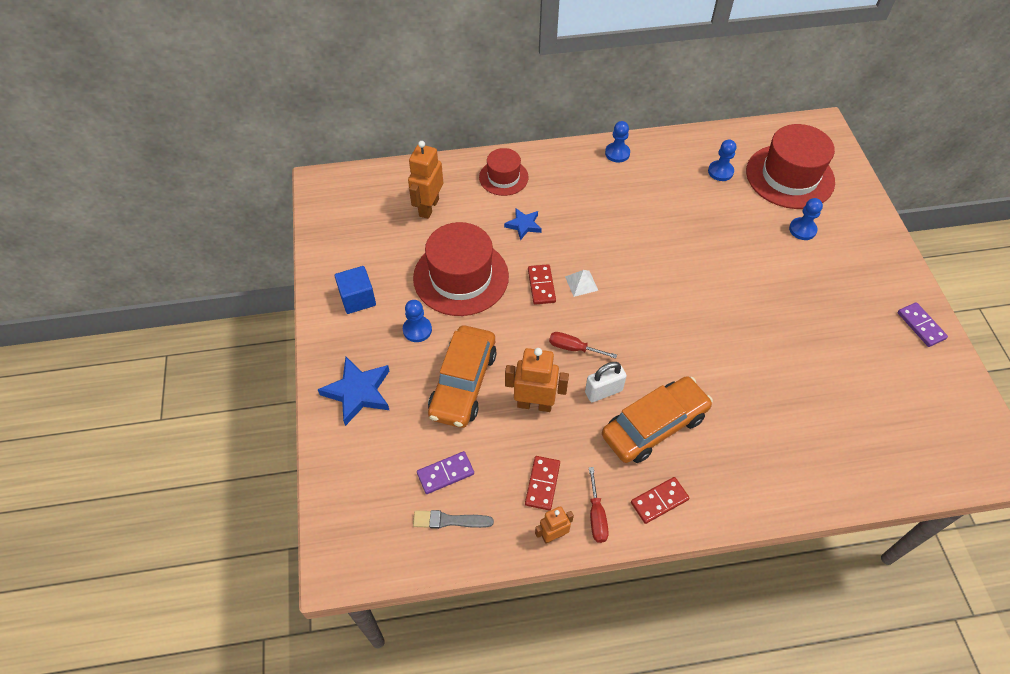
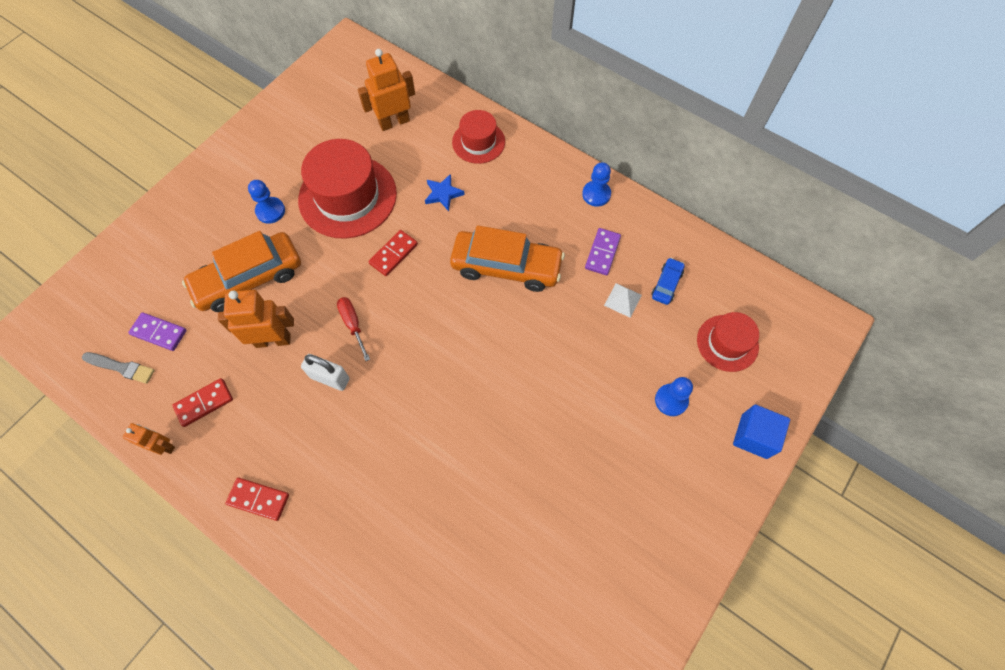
camera: 45 degrees right, 10 degrees up
(357, 299) = (263, 153): blue cube -> blue cube (754, 436)
(358, 392) = (181, 222): blue star -> none
(449, 520) = (121, 367): grey brush -> grey brush turned 150 degrees clockwise
(534, 404) = (273, 340): orange robot -> orange robot turned 60 degrees counterclockwise
(581, 283) = (425, 279): white pyramid -> white pyramid (623, 300)
(596, 516) = (206, 463): red screwdriver -> none
(654, 426) = (329, 441): orange car -> orange car (506, 267)
(720, 171) = (666, 284): blue pawn -> blue car
(790, 176) = (727, 343): red hat -> red hat, size x0.57
(921, 326) = (662, 588): purple domino -> purple domino (602, 253)

